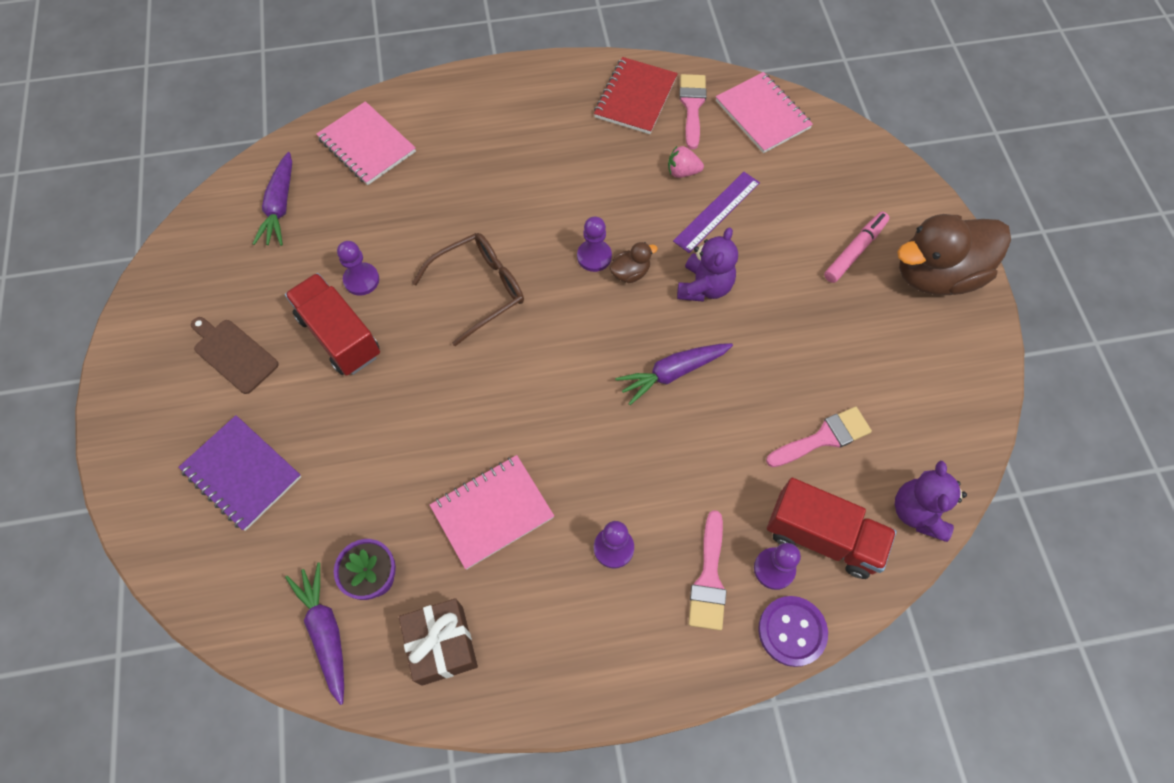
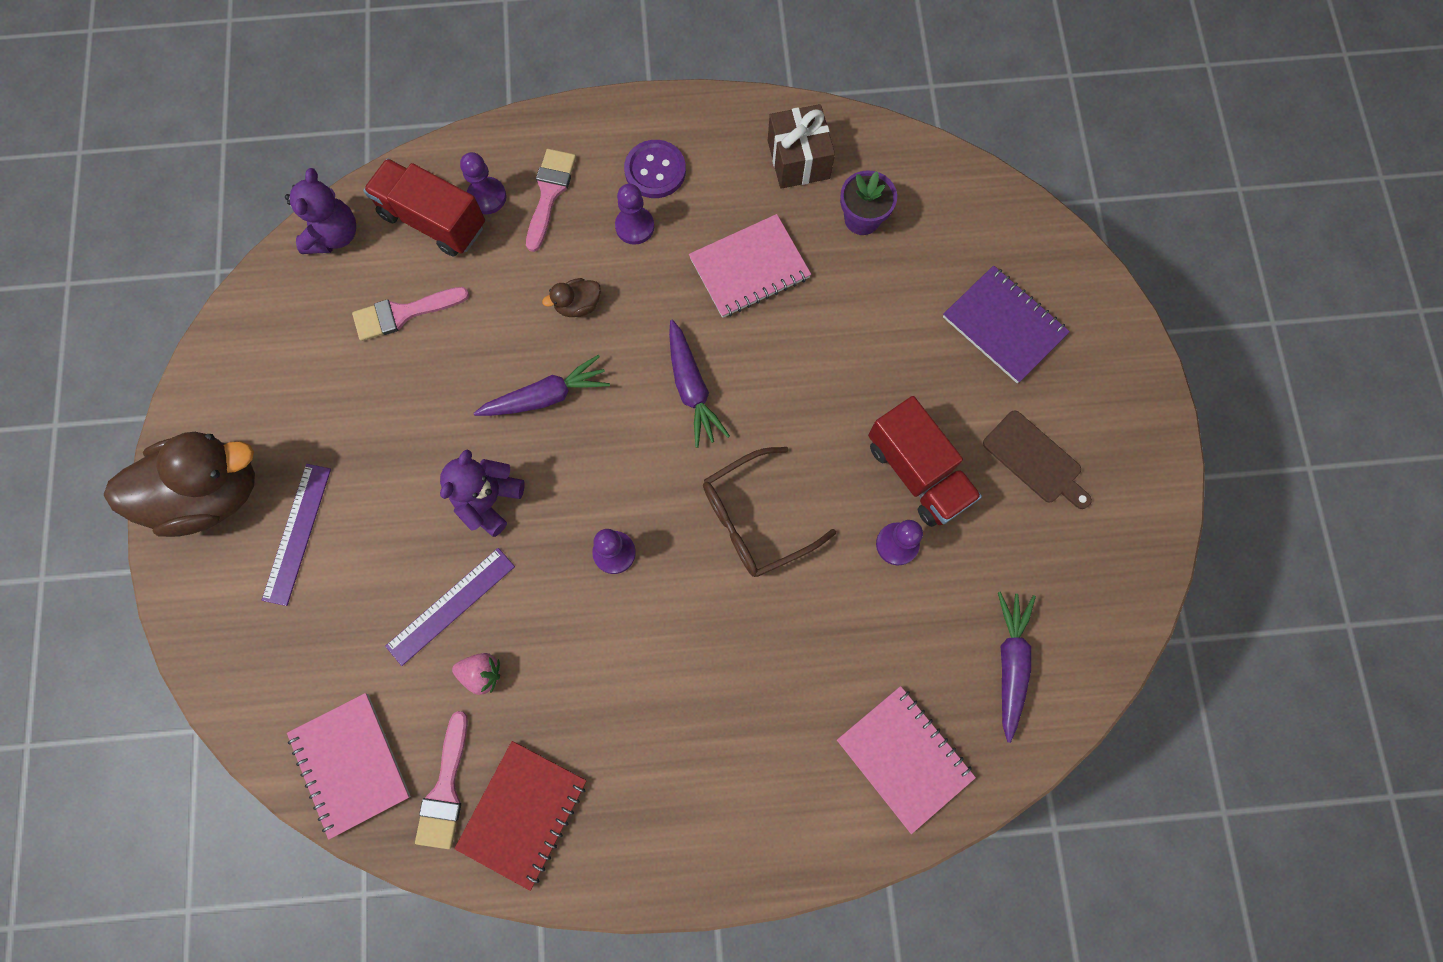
camera: 175 degrees left, 10 degrees up
(325, 632) = (904, 178): purple carrot -> purple carrot (692, 388)
(630, 273) = (573, 526): brown duck -> brown duck (578, 305)
(792, 631) = (484, 146): purple button -> purple button (655, 171)
(854, 251) = (297, 533): pink marker -> purple ruler

